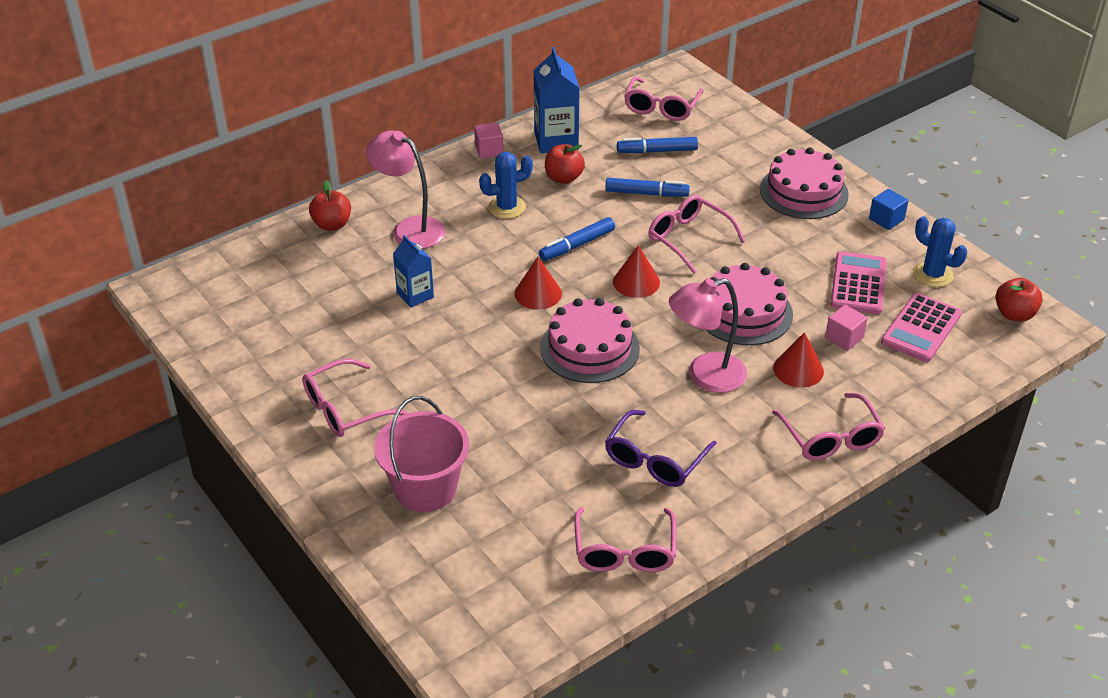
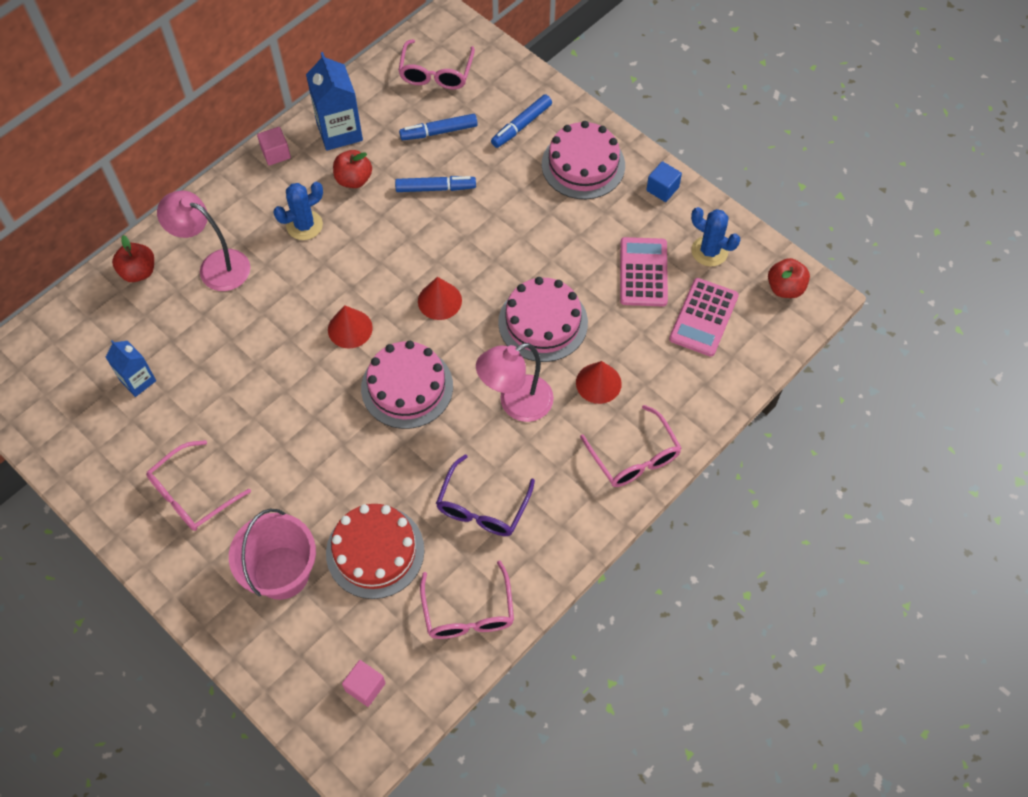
camera: 10 degrees left, 20 degrees up
(415, 295) = (234, 348): blue carton -> blue carton (138, 380)
(530, 483) = (375, 551): none -> red cake
(577, 245) = (378, 263): blue marker -> blue marker (521, 125)
(688, 238) = (481, 240): pink glasses -> none
(844, 338) = (636, 339): pink cube -> pink cube (365, 687)

